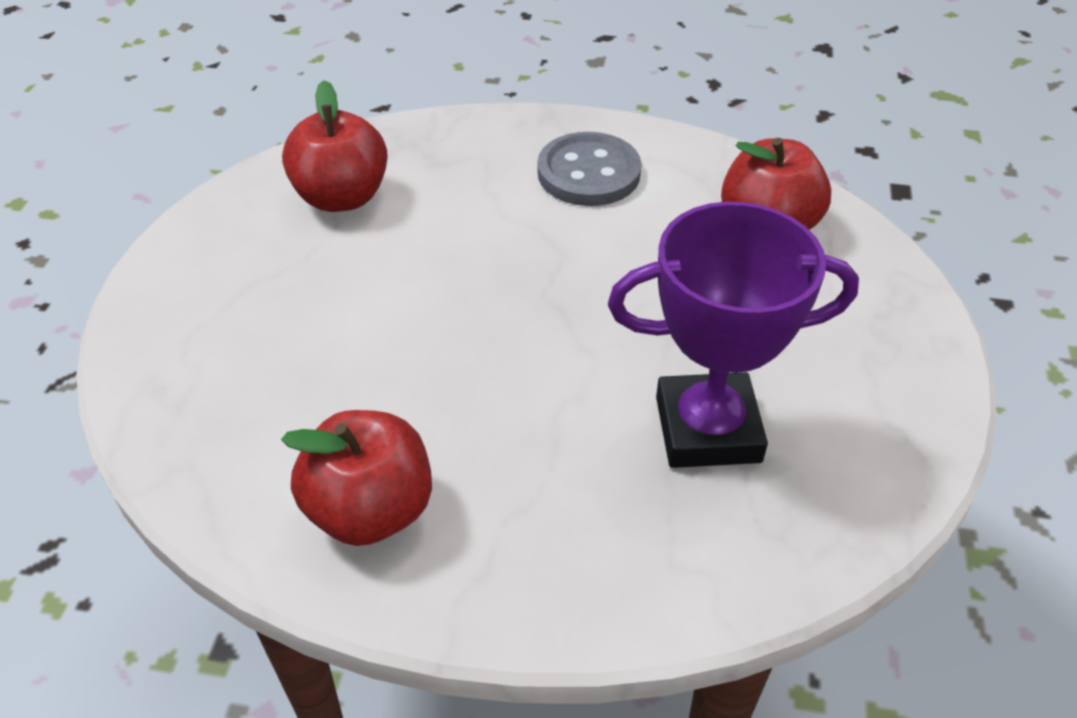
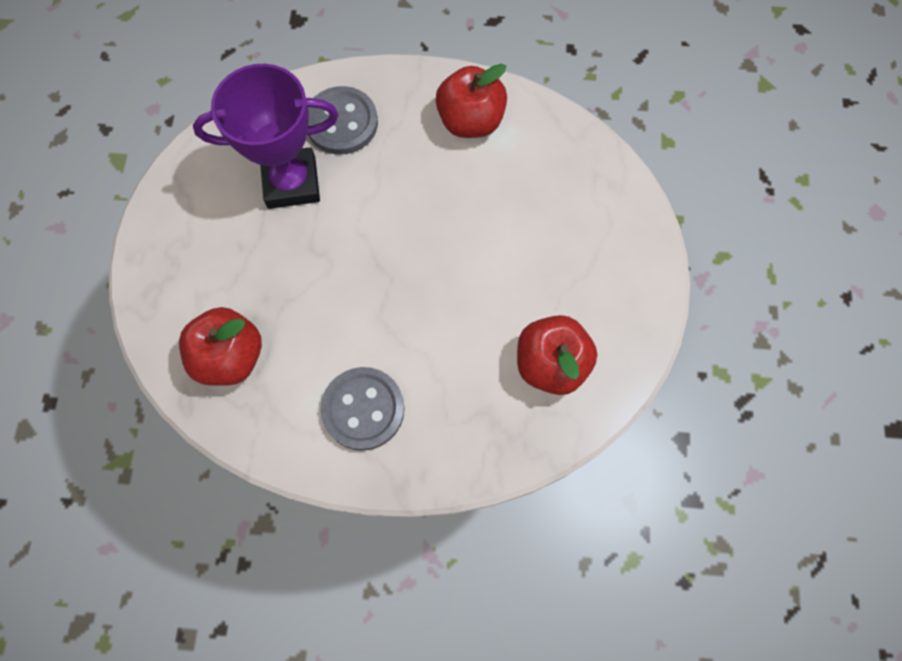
camera: 175 degrees right, 25 degrees up
(620, 526) = (342, 122): none -> grey button

